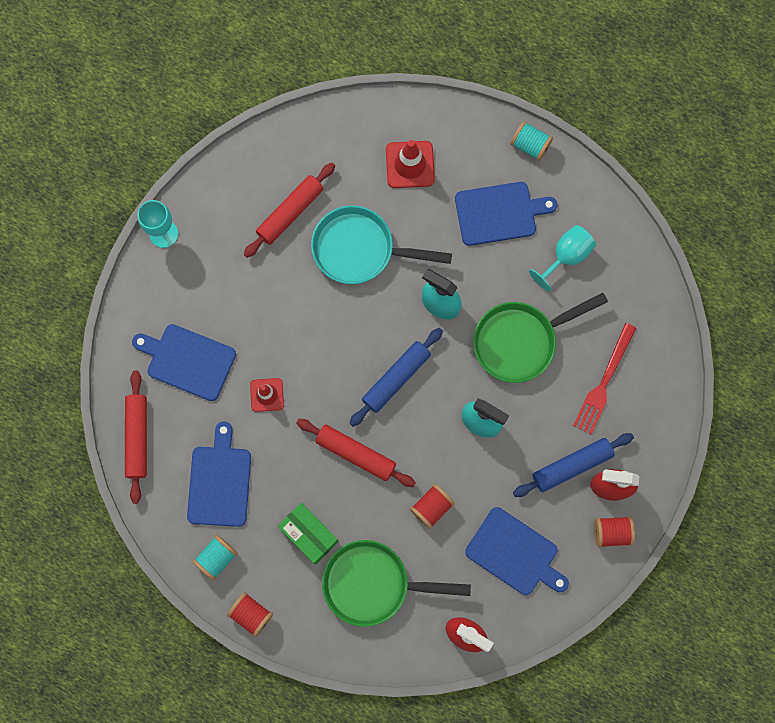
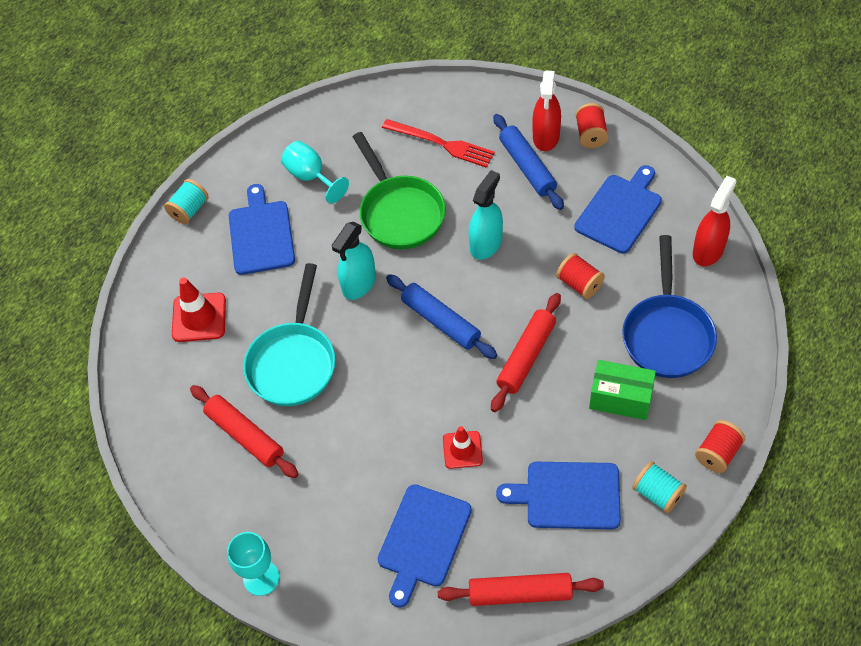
camera: 85 degrees left, 20 degrees down
(309, 535) = (620, 398): green box -> green box turned 60 degrees clockwise
(373, 584) = (667, 334): green pan -> blue pan

